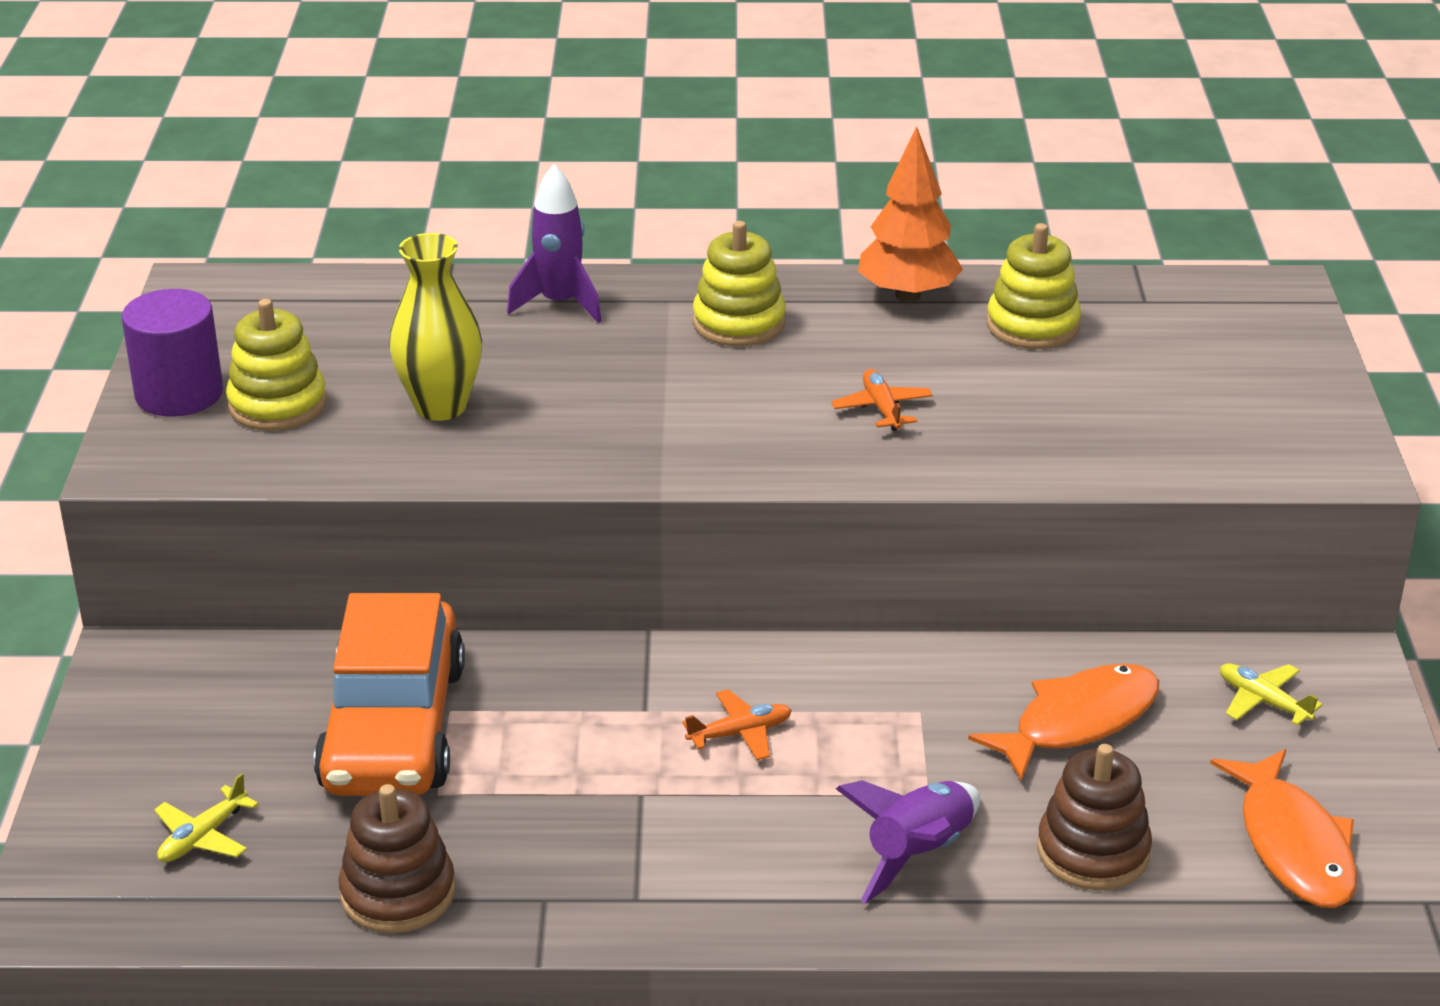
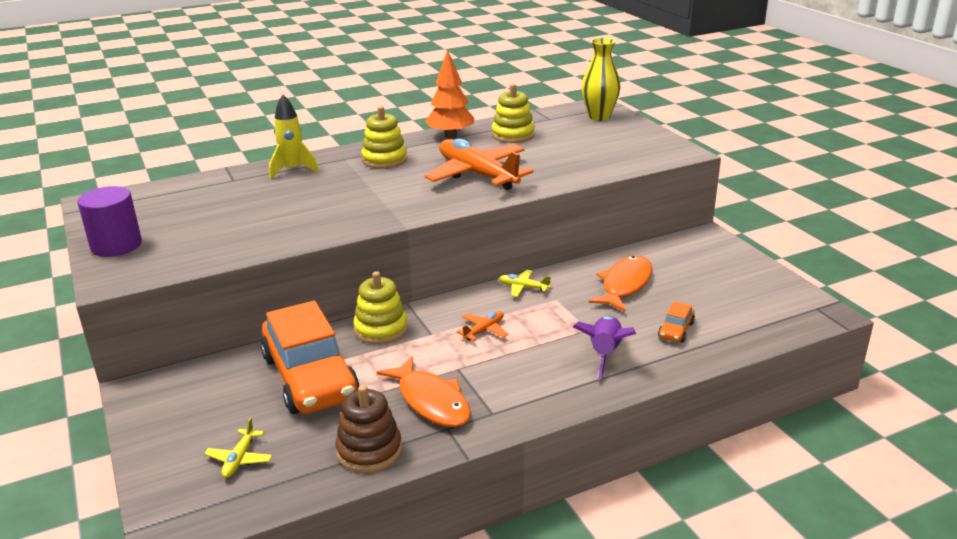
camera: 25 degrees left, 5 degrees down
(277, 405) = (176, 237): yellow stacking toy -> yellow stacking toy (381, 329)
(440, 407) = (266, 219): yellow vase -> yellow vase (599, 116)
(560, 304) = (293, 170): purple rocket -> yellow rocket
(881, 408) = (477, 175): orange plane -> orange plane, size x2.37
(1093, 852) = (676, 330): brown stacking toy -> orange car
(1263, 701) = (689, 257): yellow plane -> yellow plane (523, 288)
(1293, 845) = (750, 303): orange fish -> orange fish (431, 401)

